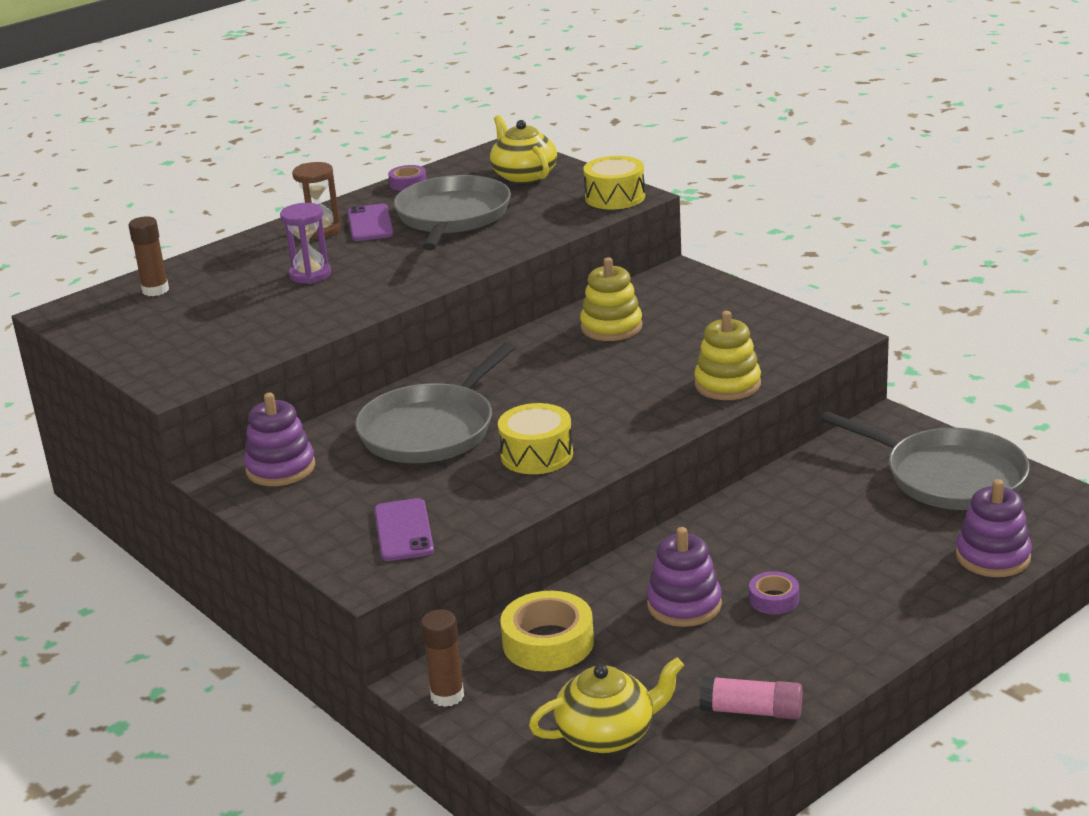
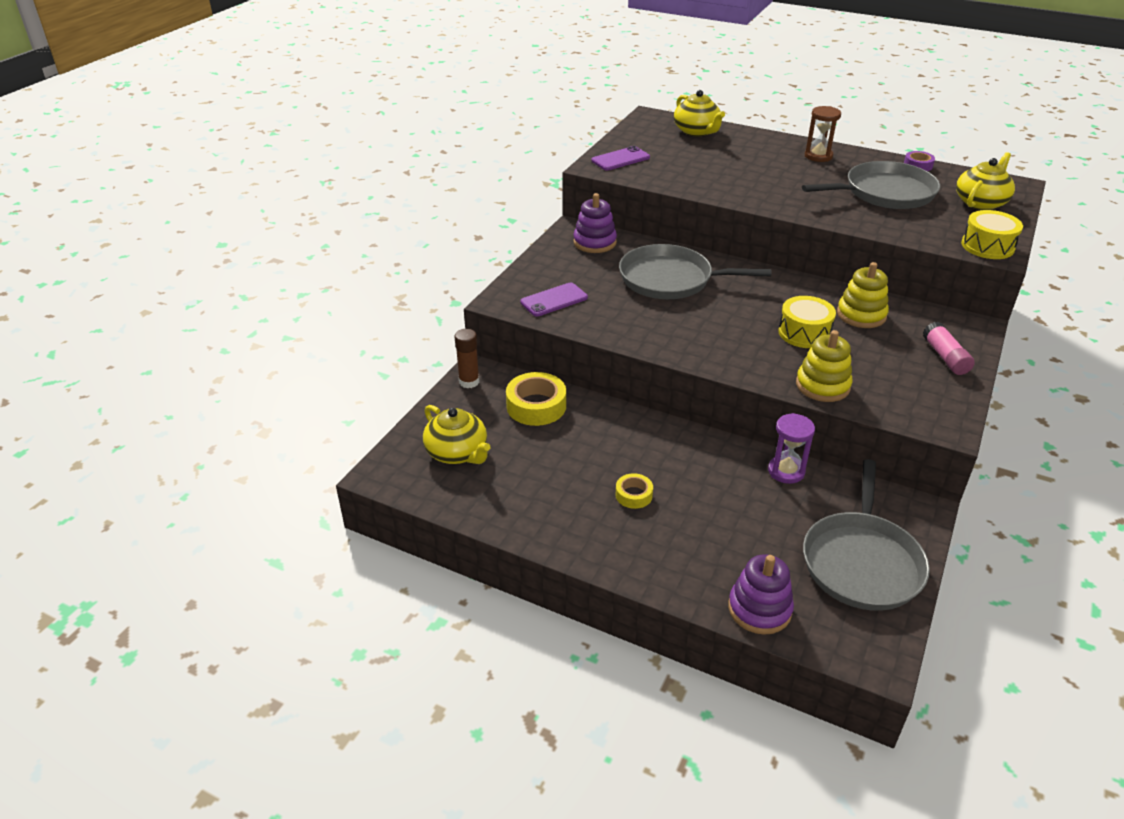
camera: 65 degrees right, 10 degrees up
(155, 290) = (697, 131): brown glue stick -> yellow teapot
(310, 275) = (756, 169): purple hourglass -> purple hourglass (786, 471)
(370, 223) = (845, 168): purple phone -> purple phone (620, 159)
(537, 455) = (668, 326): yellow drum -> yellow drum (804, 333)
(684, 605) = (604, 454): purple stacking toy -> none
(751, 711) = (504, 511): pink glue stick -> pink glue stick (945, 357)
(774, 599) = (633, 495): purple tape -> yellow tape

